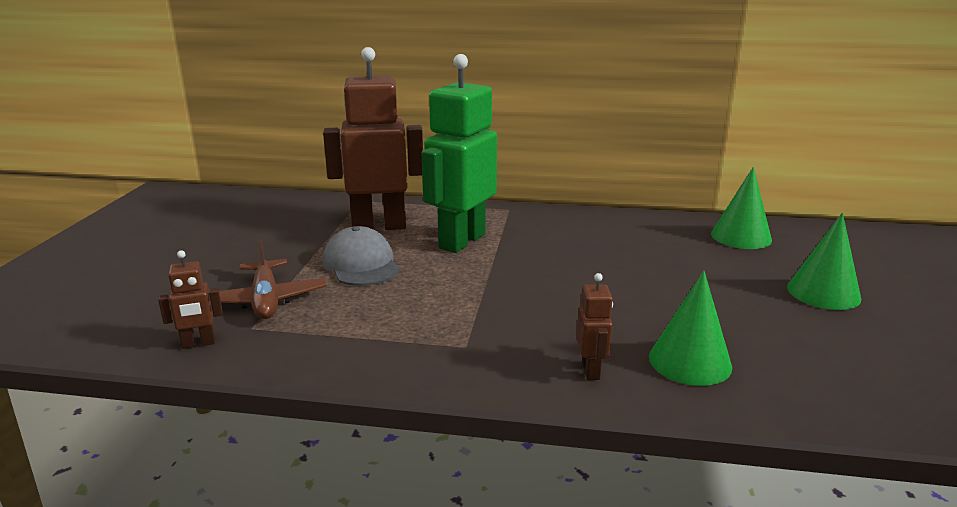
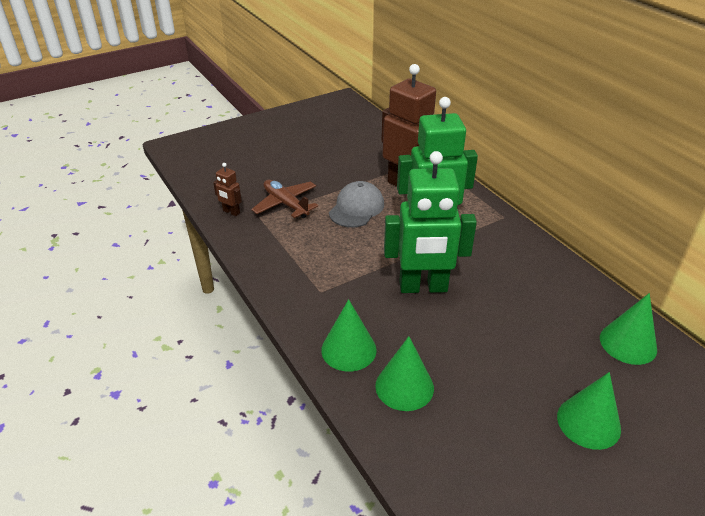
camera: 50 degrees right, 15 degrees up
(266, 300) = (286, 204): brown plane -> brown plane turned 105 degrees clockwise
(549, 286) = (423, 287): none -> green robot
(591, 370) = (348, 349): brown robot -> green cone

